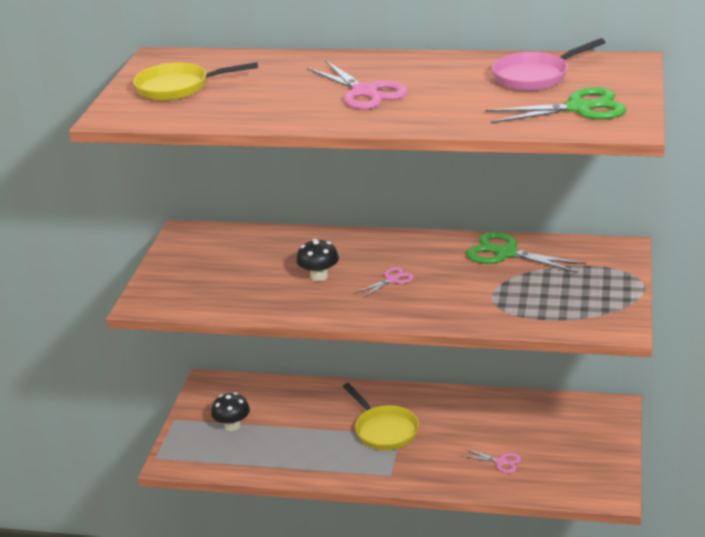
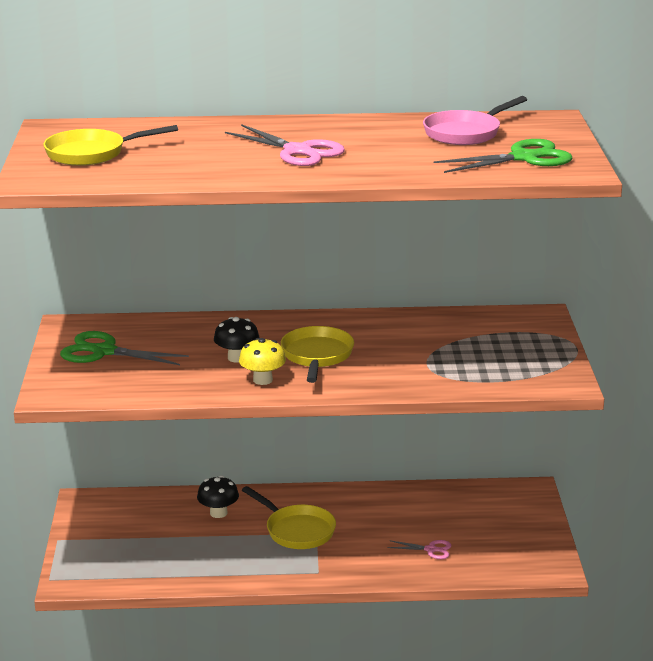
camera: 15 degrees left, 5 degrees down
(232, 426) = (127, 540): black mushroom -> black mushroom (218, 513)
(333, 302) = (262, 380): none -> yellow mushroom
(392, 280) = (317, 356): pink scissors -> yellow pan
(506, 253) = (426, 326): green scissors -> green scissors (104, 352)

